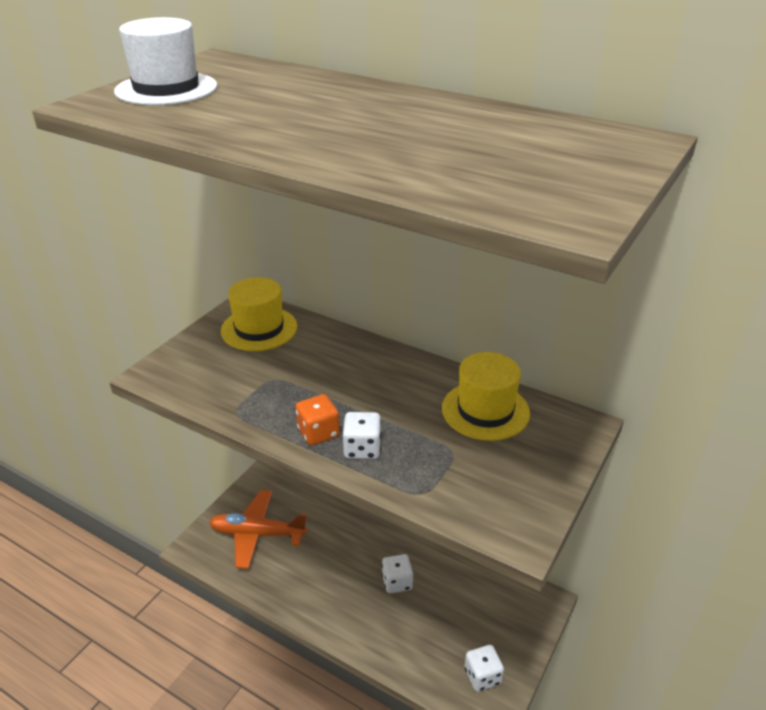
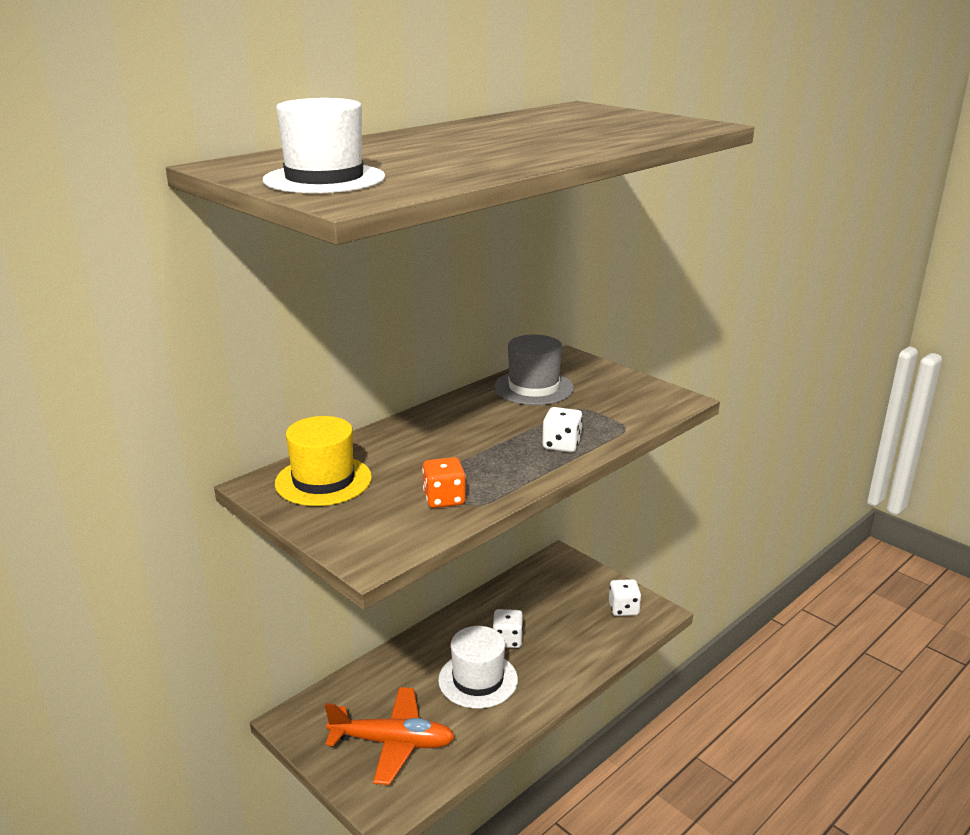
camera: 75 degrees left, 10 degrees down
(257, 534) = (393, 743): orange plane -> orange plane turned 105 degrees counterclockwise
(318, 433) = (530, 463): orange dice -> orange dice (444, 499)
(339, 571) = (478, 680): none -> white hat
(485, 410) = (534, 388): yellow hat -> grey hat

